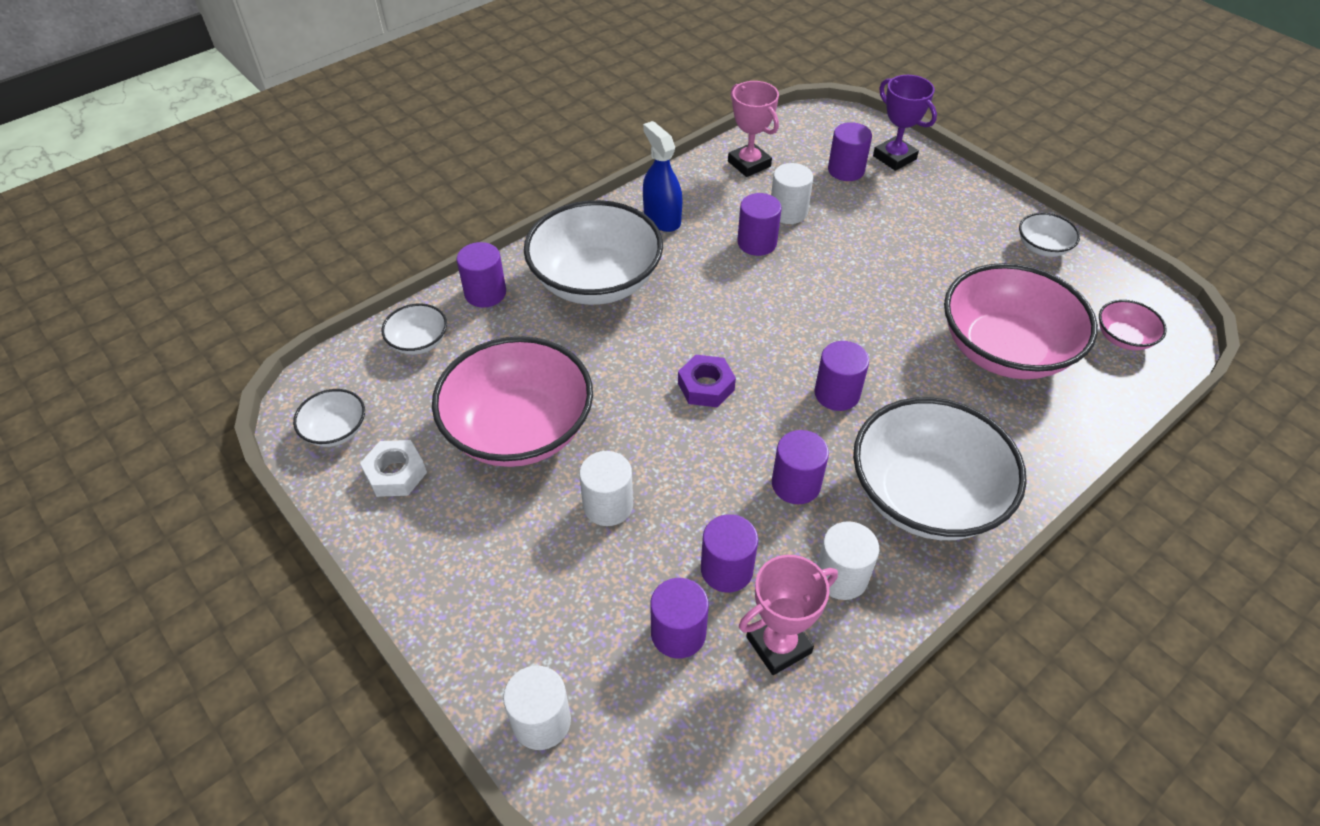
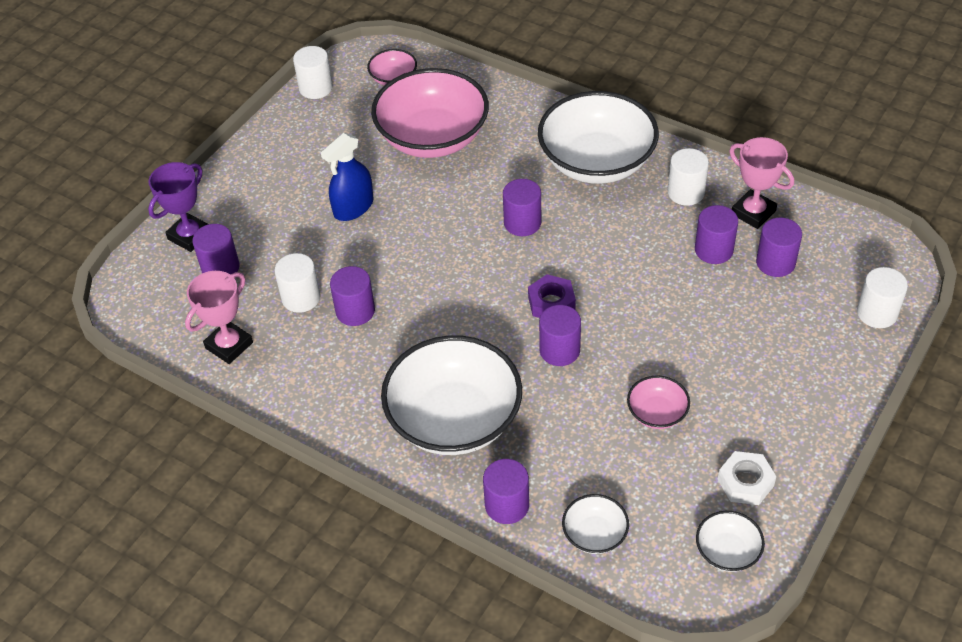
camera: 105 degrees left, 0 degrees up
(519, 429) = (657, 413): pink bowl -> pink bowl, size x0.45
(608, 505) = (698, 330): white cylinder -> white cylinder (316, 88)
(662, 218) = (341, 394): blue spray bottle -> blue spray bottle (353, 207)
(796, 484) = (622, 229): purple cylinder -> purple cylinder (559, 350)
(1042, 247) = (298, 127): white bowl -> none

